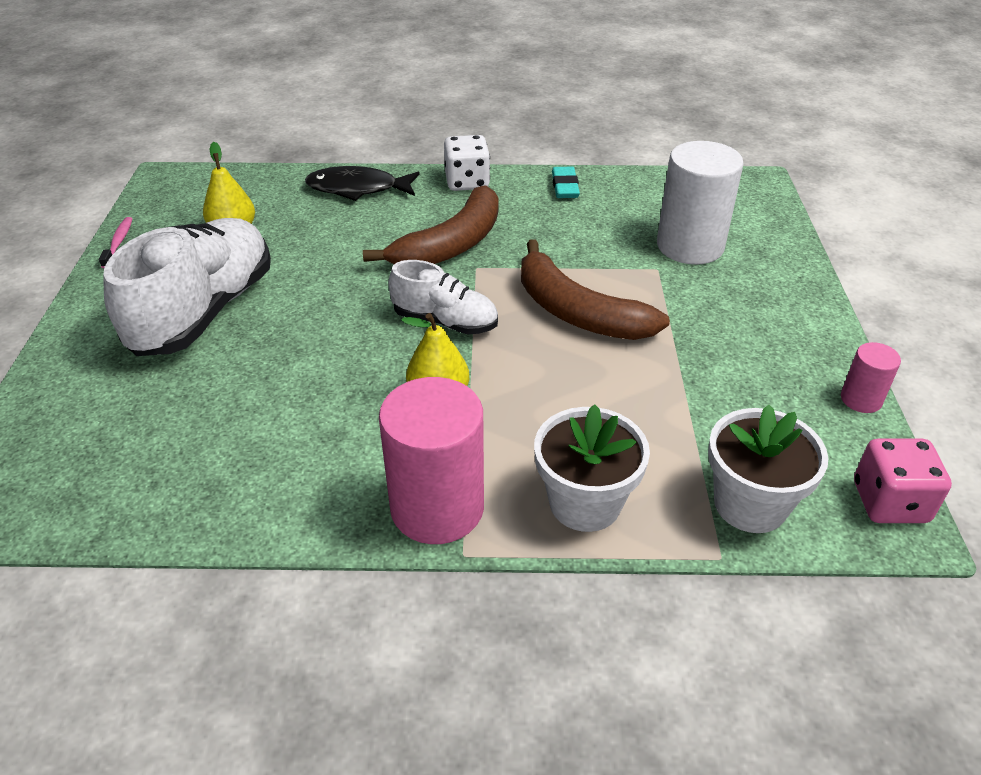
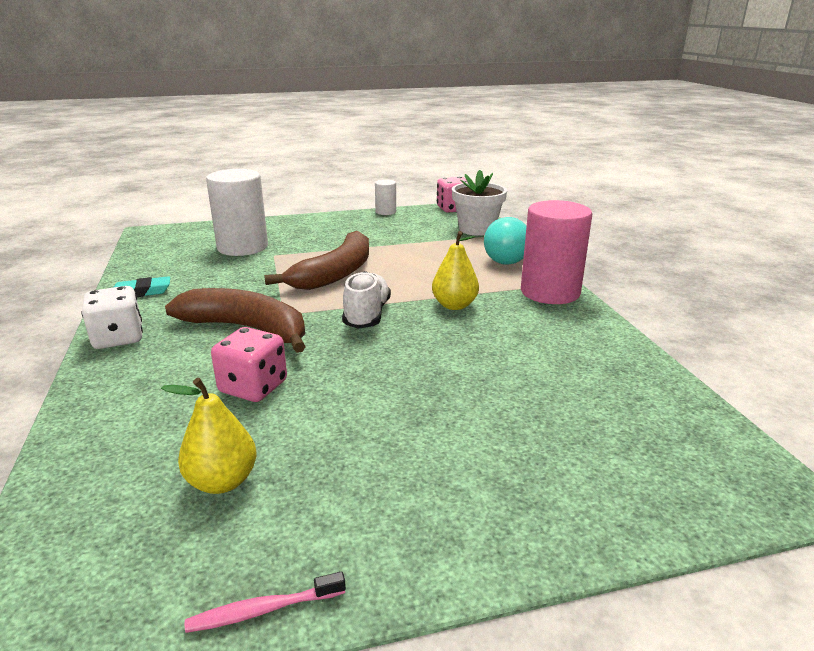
camera: 105 degrees left, 15 degrees down
(204, 311) = (407, 447): white shoe -> none
(342, 245) = (253, 387): none -> pink dice
(357, 189) = (116, 404): black fish -> none
(585, 503) = (509, 259): white flower pot -> turquoise light bulb
(861, 399) = (385, 212): pink cylinder -> white cylinder

